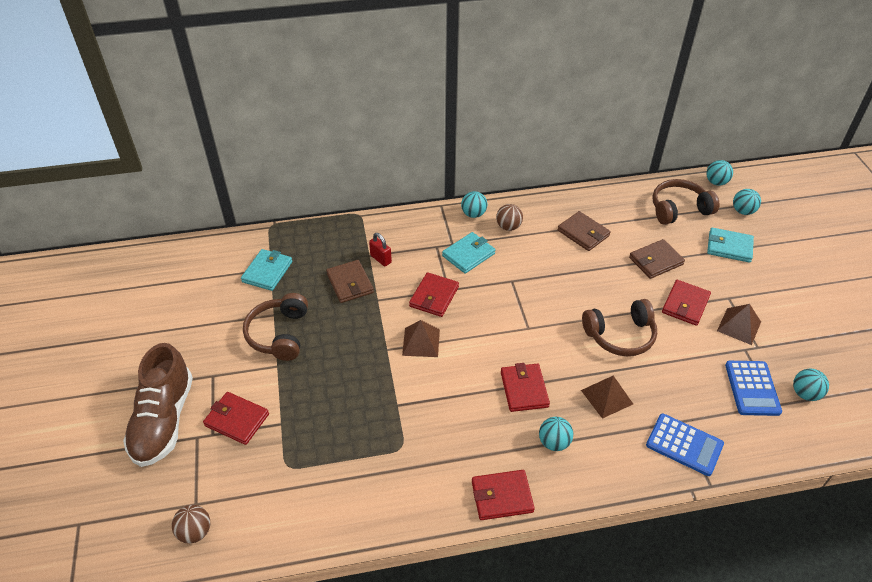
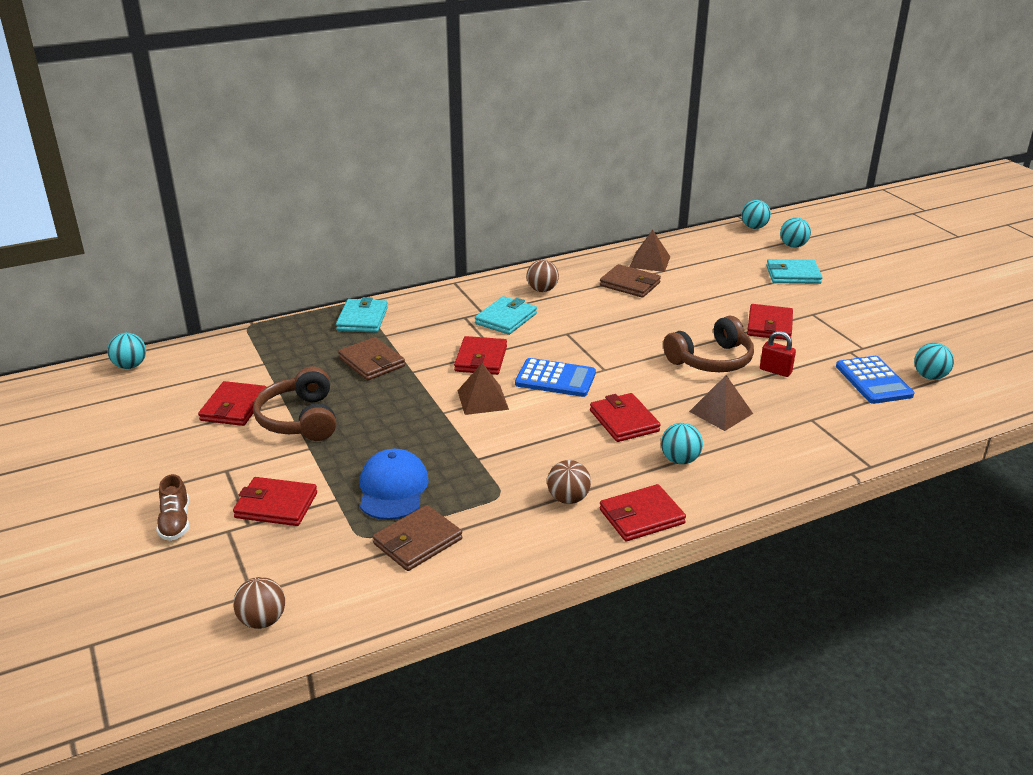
camera: 15 degrees left, 15 degrees down
(164, 420) = (175, 522): brown shoe -> brown shoe, size x0.46
(236, 311) = (234, 407): none -> red wallet
(267, 272) = (261, 366): turquoise wallet -> turquoise wallet (362, 319)
(324, 422) = (393, 489): none -> blue cap
(381, 259) = (401, 336): red padlock -> red padlock (775, 371)
(451, 464) = (568, 499): none -> brown ball
(473, 214) = (496, 285): turquoise ball -> turquoise ball (130, 366)
(656, 261) = (720, 296): brown wallet -> brown wallet (417, 541)
(679, 209) = (725, 252): brown headphones -> none
(684, 445) = (825, 437): blue calculator -> blue calculator (555, 379)
(739, 326) = (834, 334): brown pyramid -> brown pyramid (649, 262)

